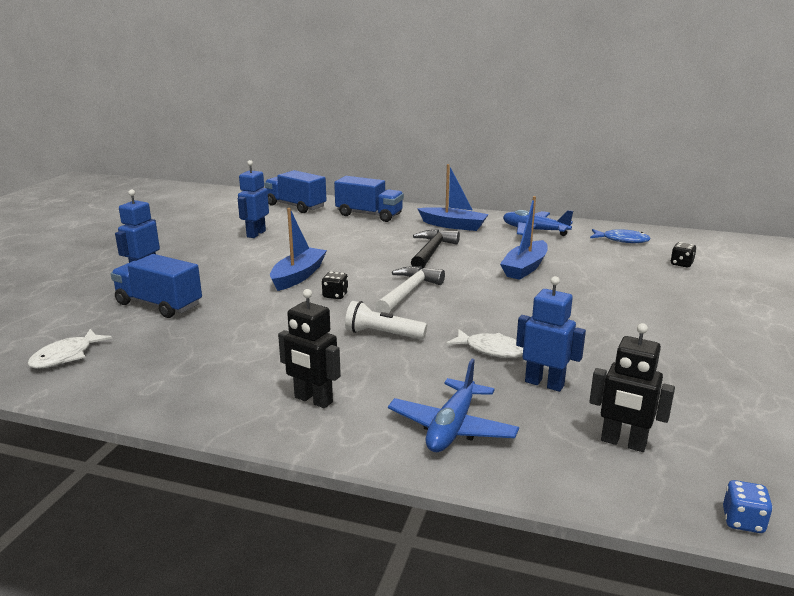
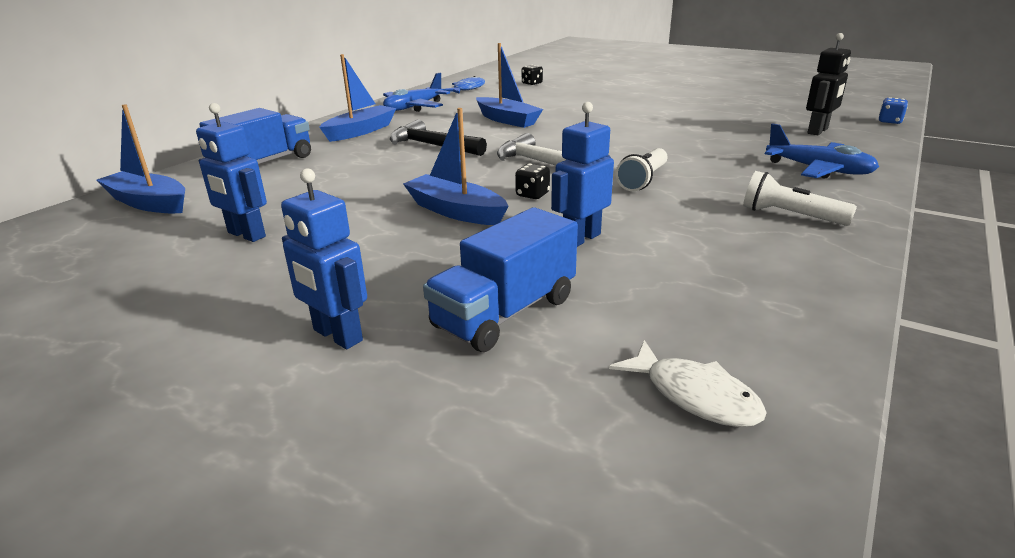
camera: 75 degrees left, 5 degrees up
(296, 206) = (149, 203): blue truck -> blue boat
(313, 400) = (790, 216): black robot -> white flashlight
(492, 350) = (681, 147): white fish -> none
(544, 383) = (739, 139): blue robot -> blue robot (581, 238)

